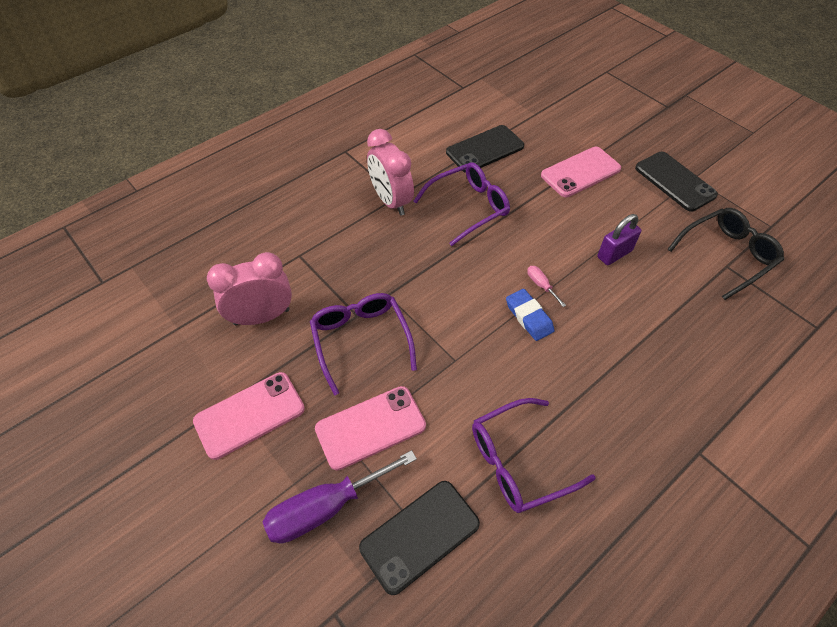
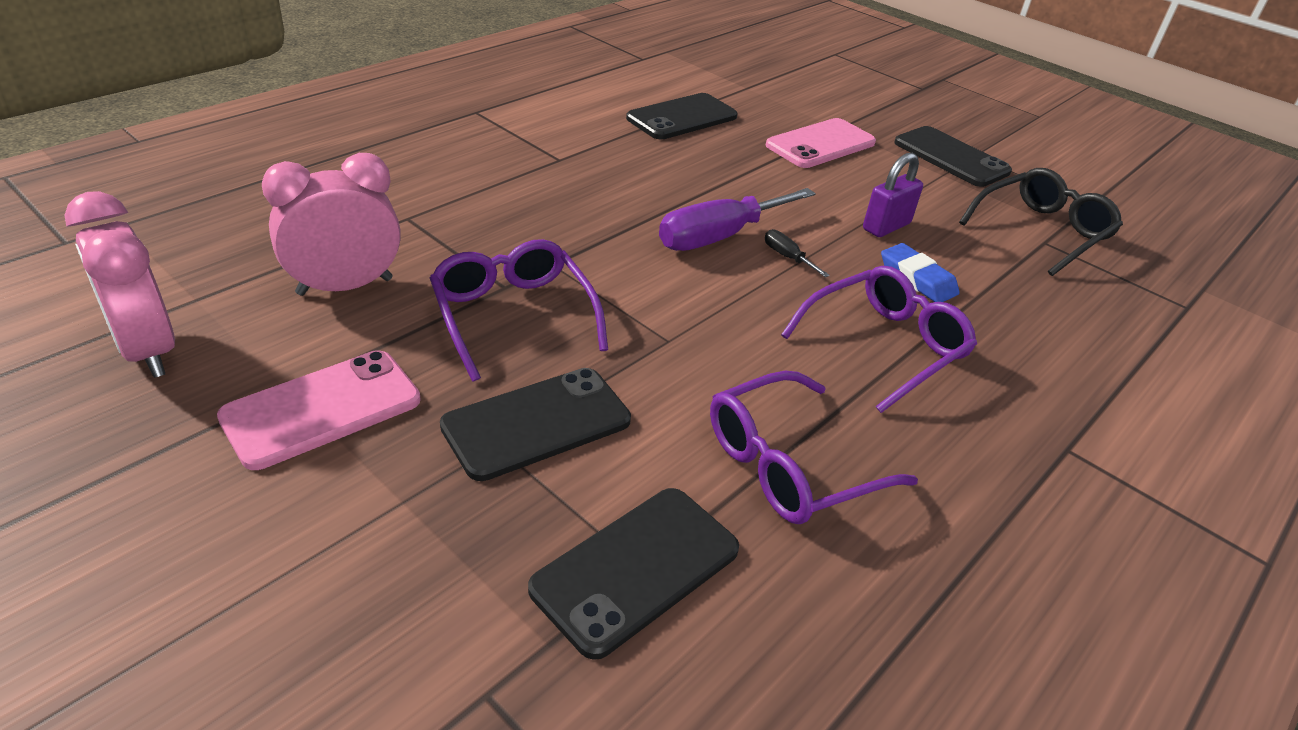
camera: 10 degrees left, 15 degrees down
(325, 508) = (462, 534): purple screwdriver -> purple screwdriver (719, 237)
(370, 427) = (537, 423): pink phone -> black phone
(391, 201) = (549, 164): pink clock -> pink clock (147, 350)
(469, 207) = (667, 173): purple glasses -> purple glasses (885, 346)
(529, 317) = (775, 291): blue eraser -> blue eraser (917, 279)
(541, 285) = (787, 257): pink screwdriver -> black screwdriver

